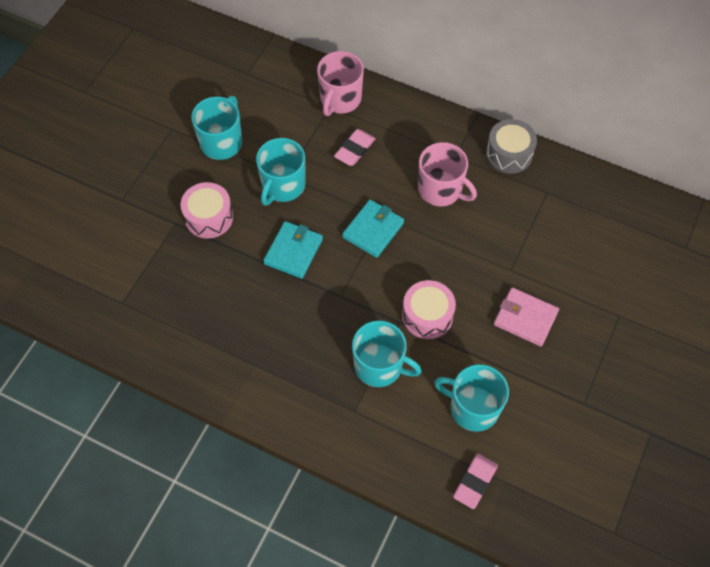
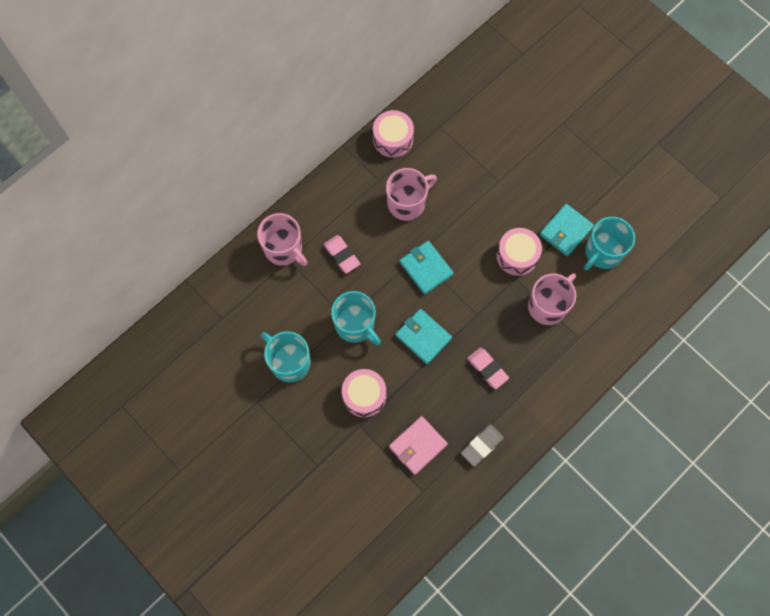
camera: 70 degrees left, 10 degrees up
(189, 345) = (481, 446): none -> grey eraser
(379, 366) = (548, 306): turquoise mug -> pink mug
(475, 482) = (659, 273): pink eraser -> pink eraser (487, 369)
(481, 359) = (566, 231): none -> turquoise wallet
(509, 154) = (393, 139): grey drum -> pink drum
(525, 318) = (543, 187): pink wallet -> pink wallet (418, 446)

